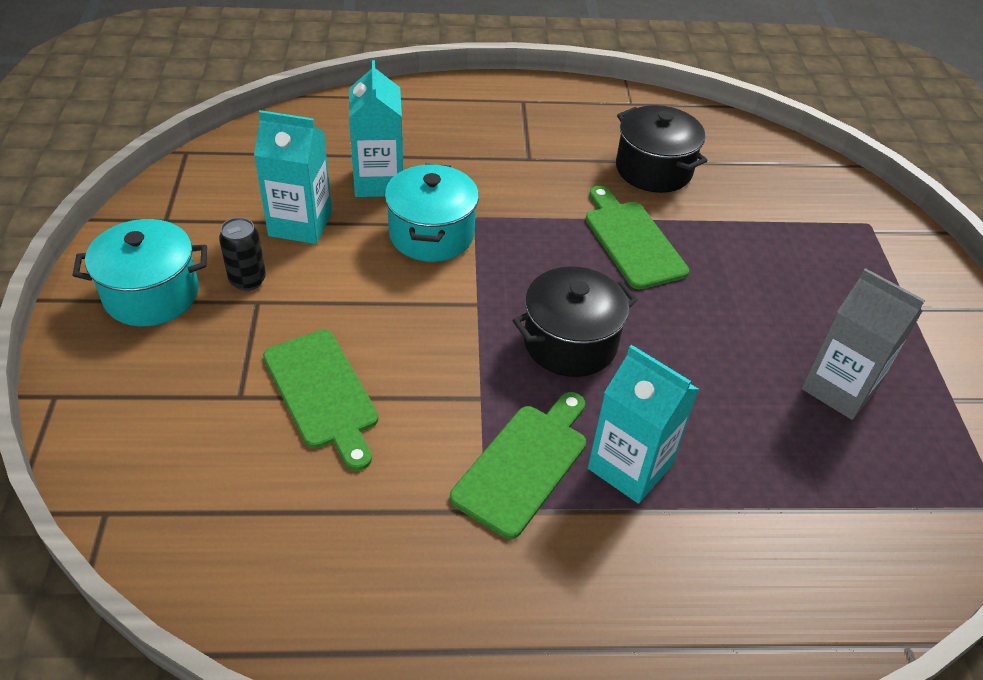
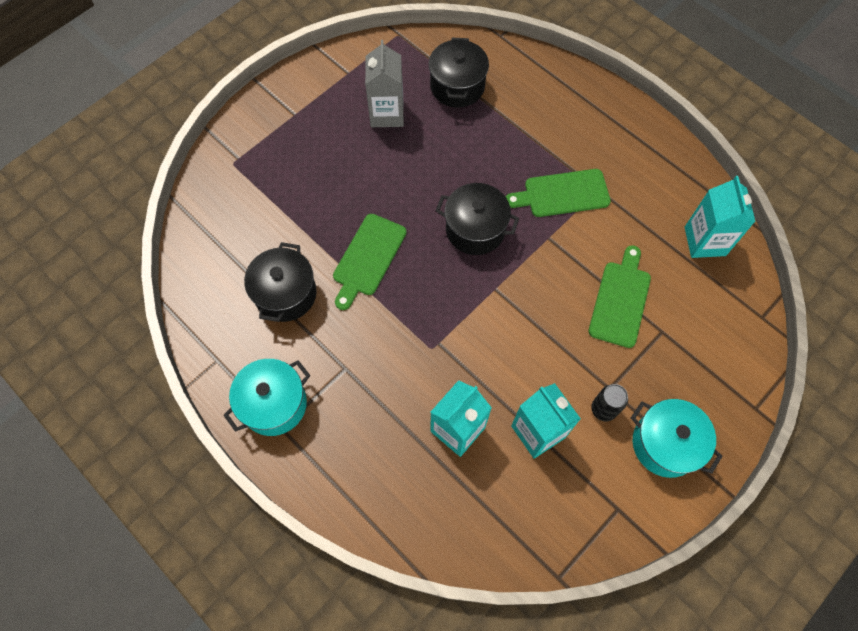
camera: 130 degrees left, 20 degrees up
(431, 234) = (470, 356): turquoise pot -> turquoise pot (274, 404)
(630, 467) = (519, 158): turquoise carton -> turquoise carton (705, 241)
(830, 498) = (457, 86): none -> black pot

